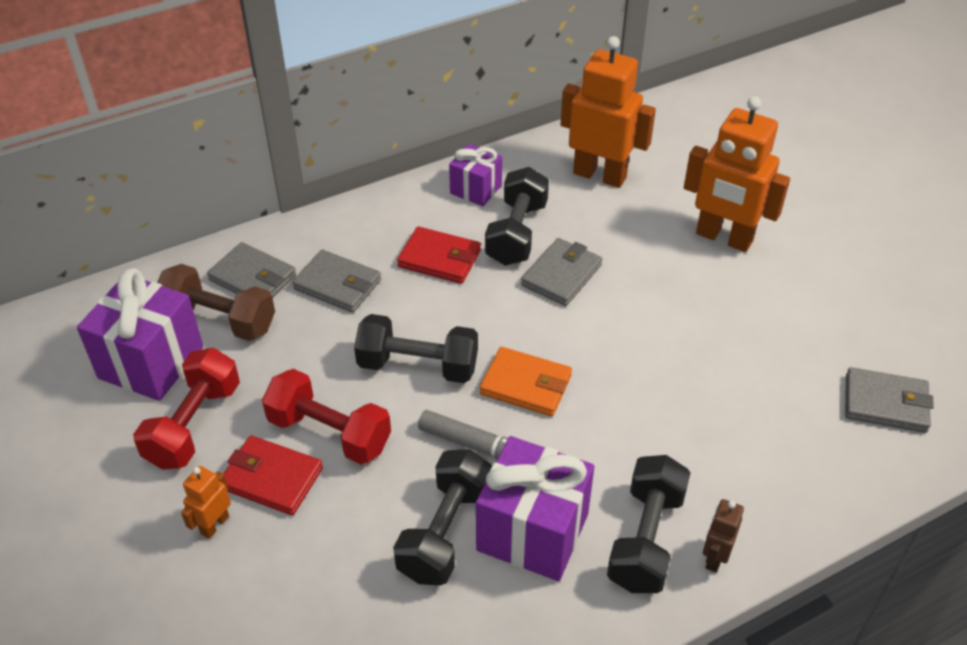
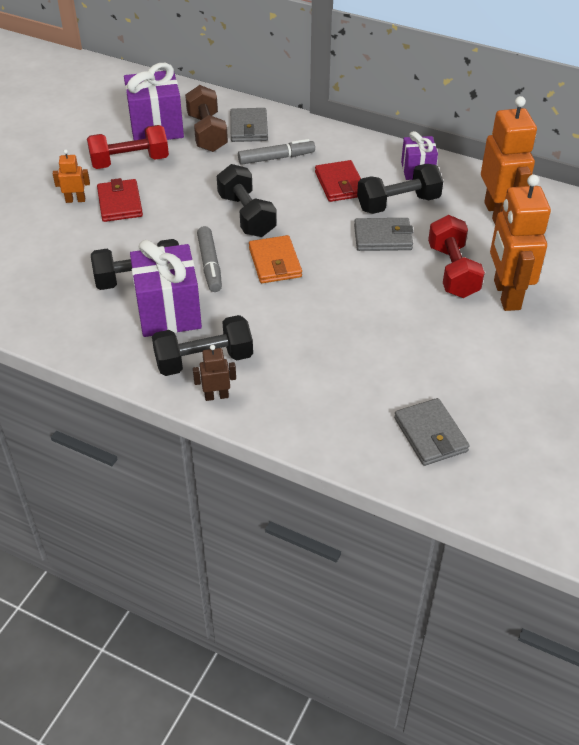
camera: 55 degrees right, 0 degrees up
(329, 433) = (167, 207): red dumbbell -> red dumbbell (452, 271)
(337, 285) = (276, 158): grey wallet -> grey marker

